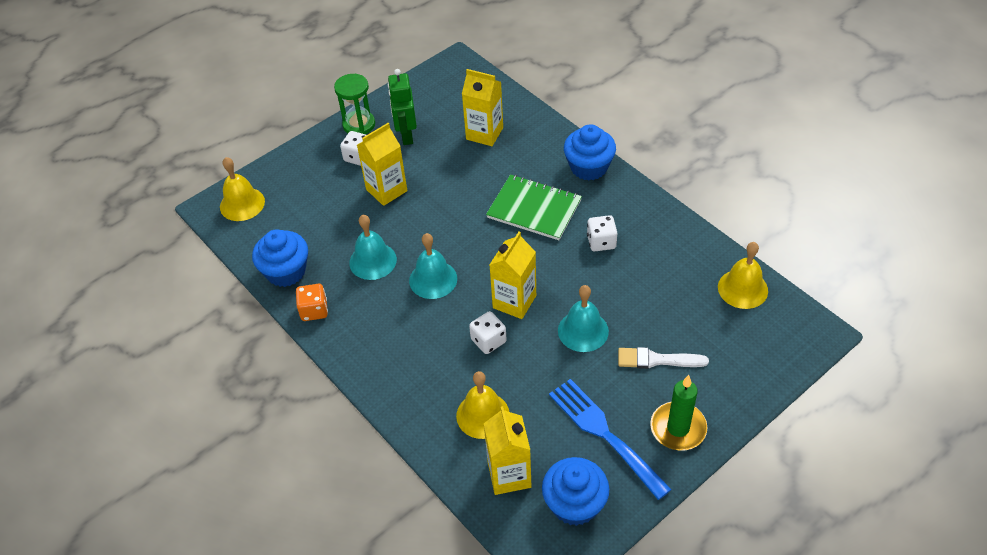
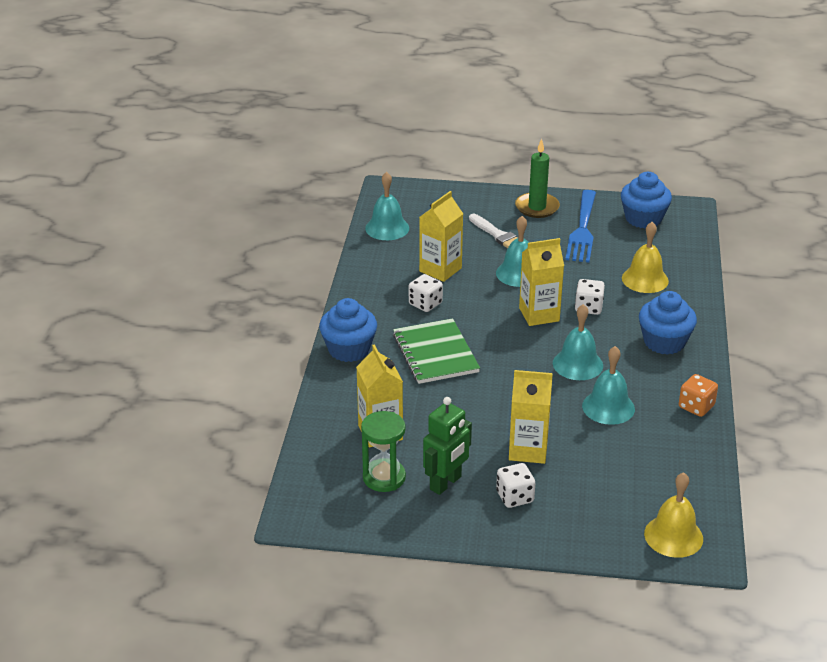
camera: 135 degrees left, 15 degrees down
(286, 271) = (690, 449): blue cupcake -> blue cupcake (664, 342)
(359, 125) = (474, 528): green hourglass -> green hourglass (384, 477)
(509, 475) = (665, 249): yellow carton -> yellow carton (440, 270)
(742, 288) = (387, 228): yellow bell -> turquoise bell

